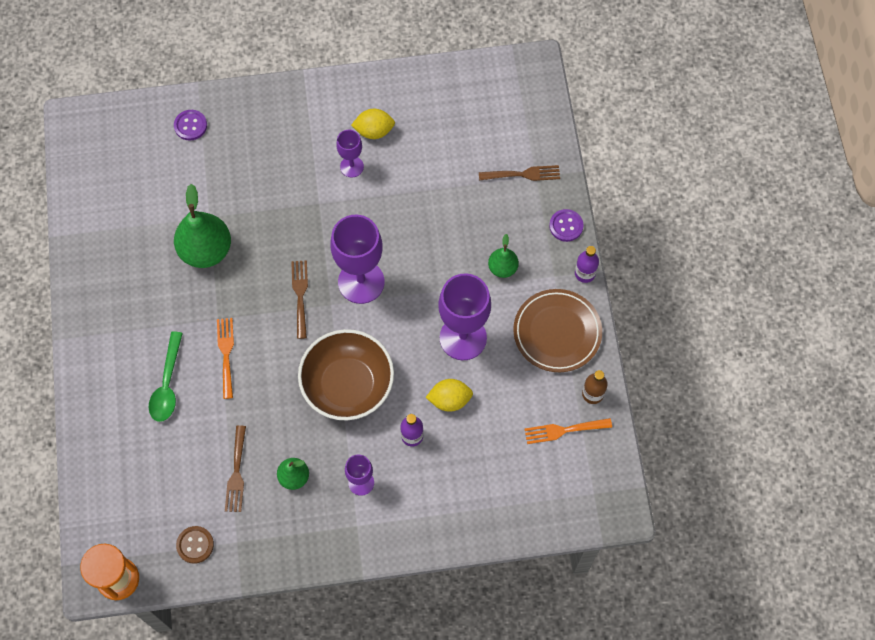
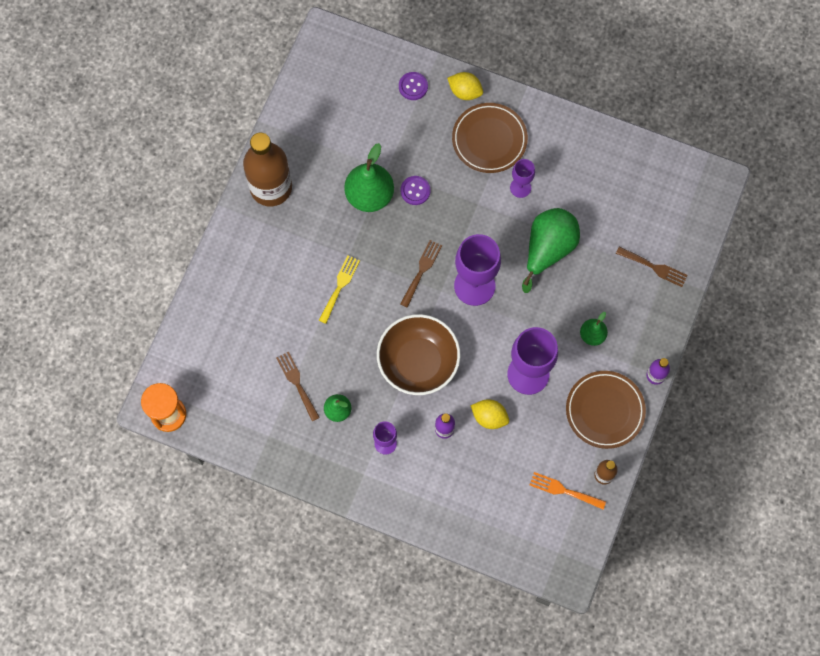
camera: 30 degrees right, 5 degrees up
(100, 294) = (271, 187): none -> brown bottle
(167, 384) = (283, 286): green spoon -> none
(195, 545) = (237, 420): brown button -> none
(226, 354) = (340, 286): orange fork -> yellow fork
(236, 473) = (297, 383): brown fork -> brown fork turned 120 degrees clockwise
(295, 137) = (489, 140): none -> brown plate
(374, 131) = (555, 167): yellow lemon -> yellow lemon (465, 92)
(412, 210) = (548, 249): none -> green pear
(566, 226) = (663, 328): purple button -> purple button (415, 191)

